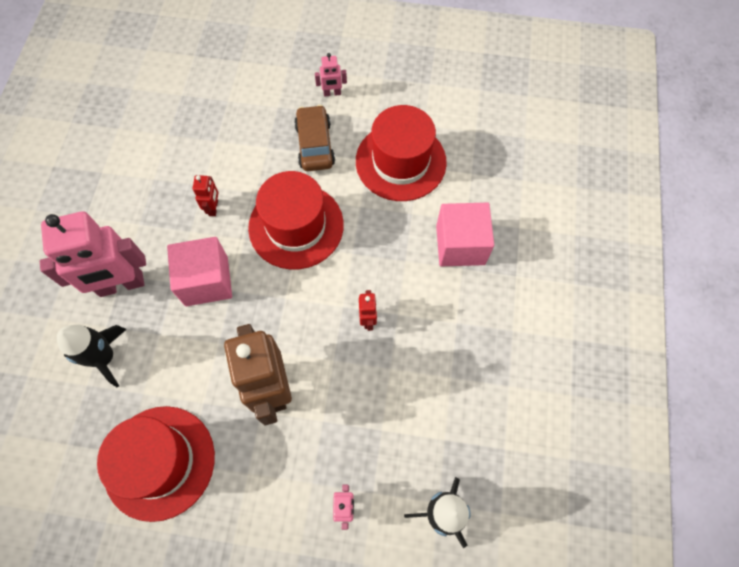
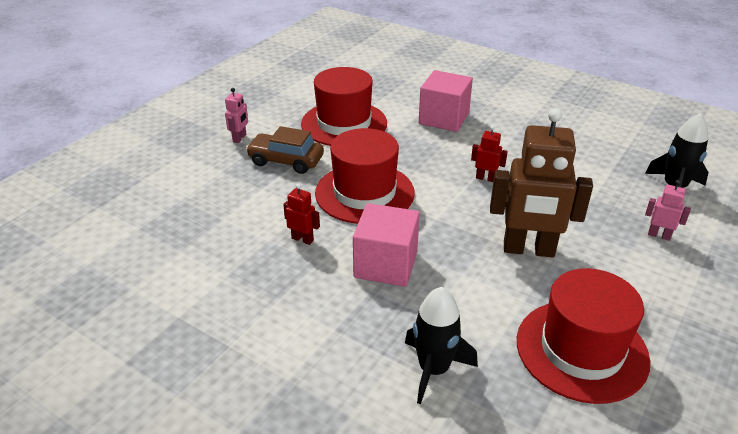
camera: 65 degrees left, 30 degrees down
(121, 285) = (347, 333): pink robot -> none

